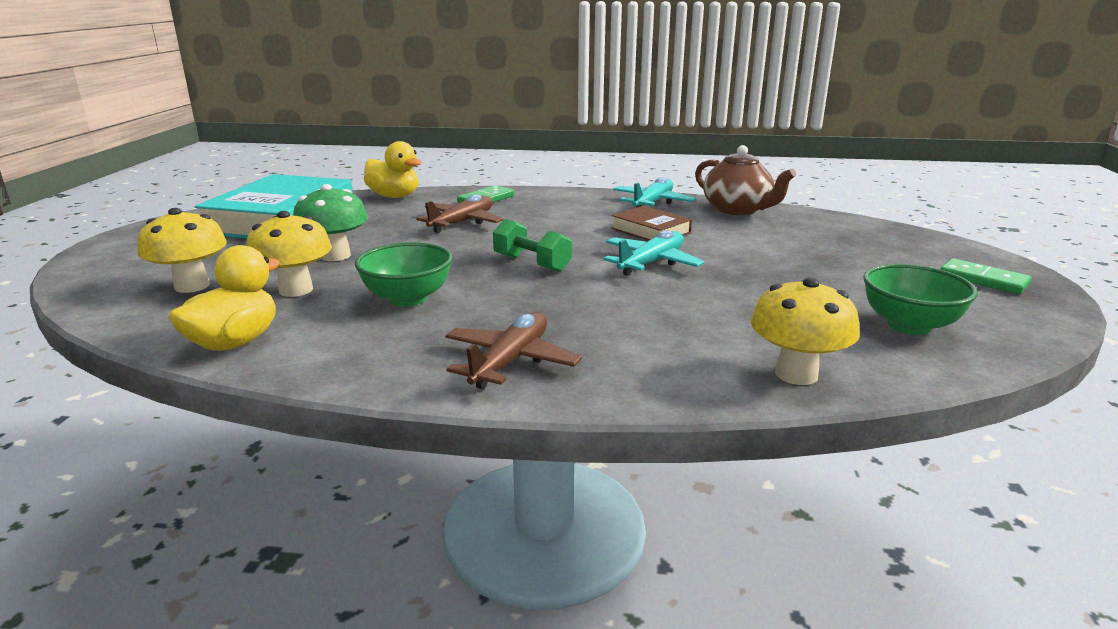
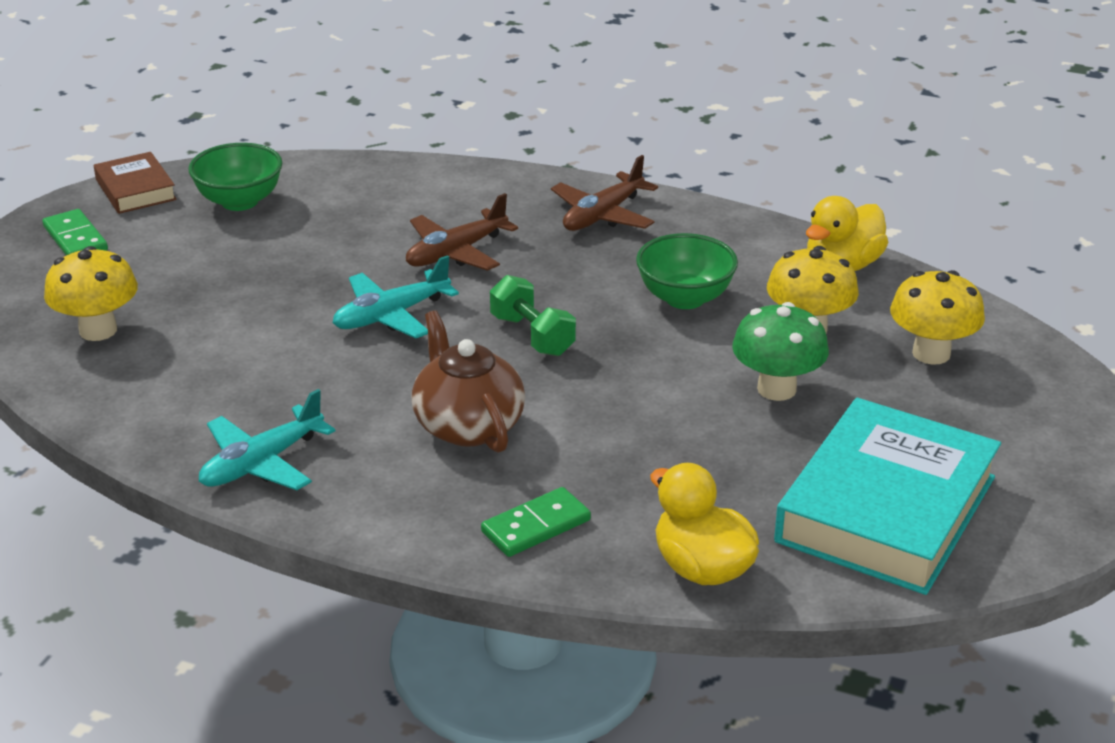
camera: 165 degrees left, 10 degrees up
(462, 222) = (595, 449): brown plane -> brown plane (456, 252)
(650, 231) = (334, 382): brown book -> brown book (135, 190)
(738, 210) = (152, 418): brown teapot -> brown teapot (467, 425)
(796, 374) = (391, 176): yellow mushroom -> yellow mushroom (98, 330)

